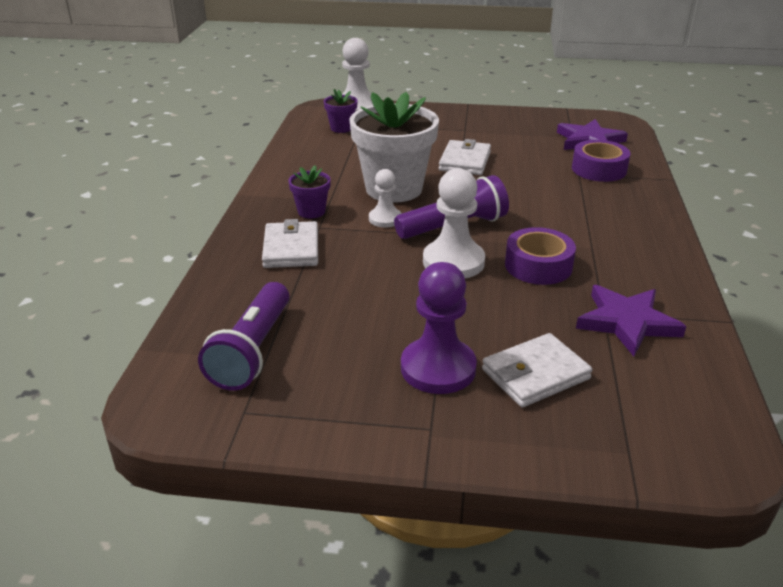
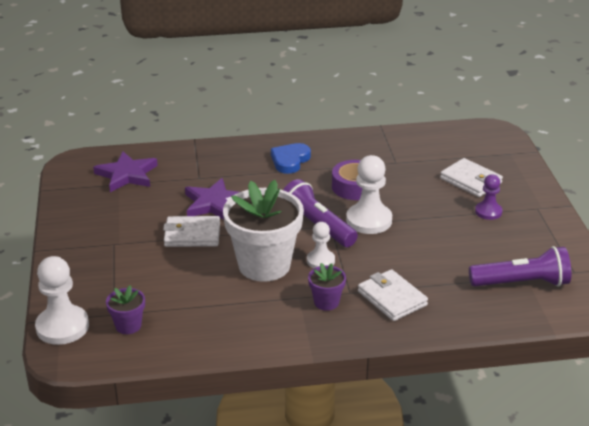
camera: 105 degrees left, 0 degrees up
(291, 249) = (392, 298): white wallet -> white wallet turned 75 degrees clockwise
(438, 368) = (488, 212): purple pawn -> purple pawn, size x0.59
(599, 169) = (187, 169): purple tape -> none
(614, 230) = (290, 160): none -> blue heart
(627, 322) = (402, 154): purple star -> purple star (214, 203)

